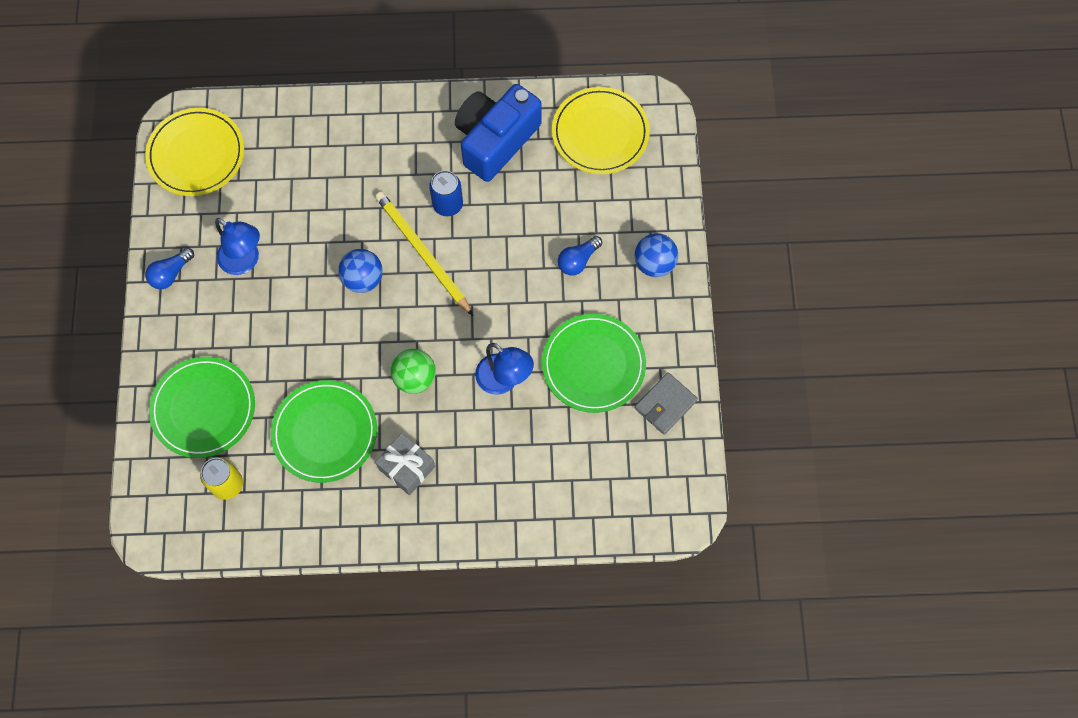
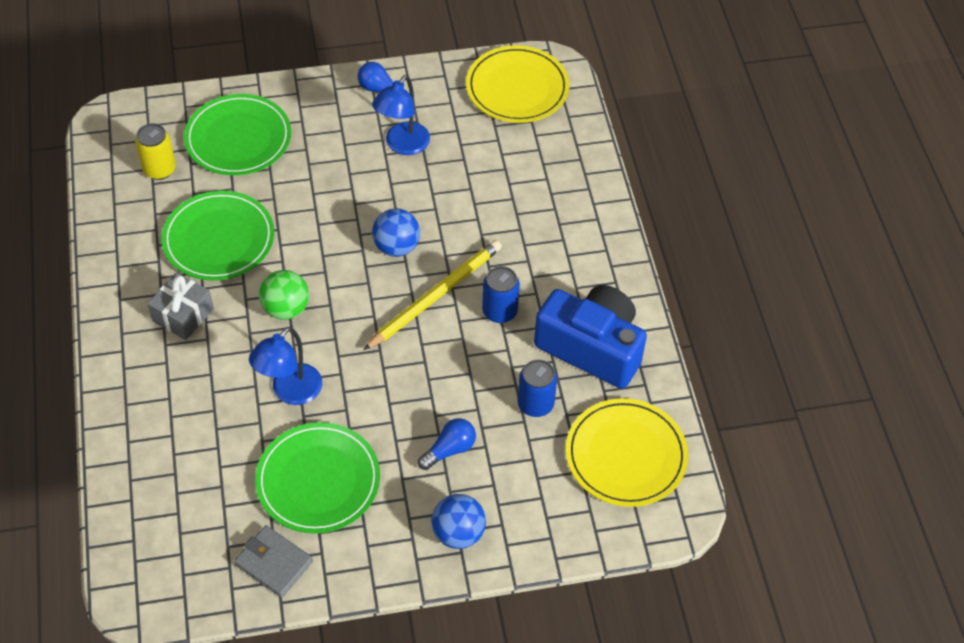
camera: 80 degrees right, 15 degrees down
(544, 190) = (535, 404): none -> blue can
(578, 260) = (449, 449): blue light bulb -> blue light bulb turned 105 degrees clockwise

